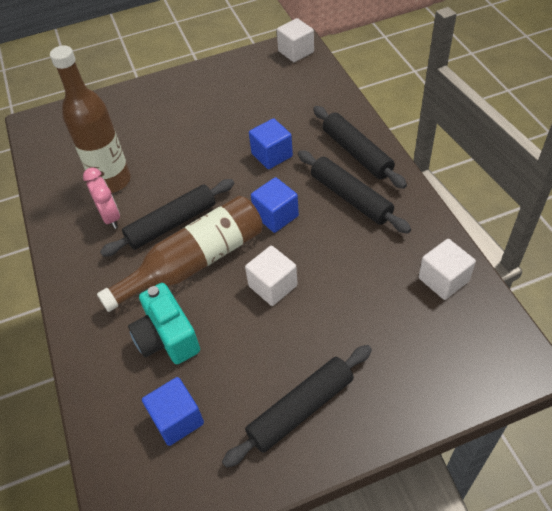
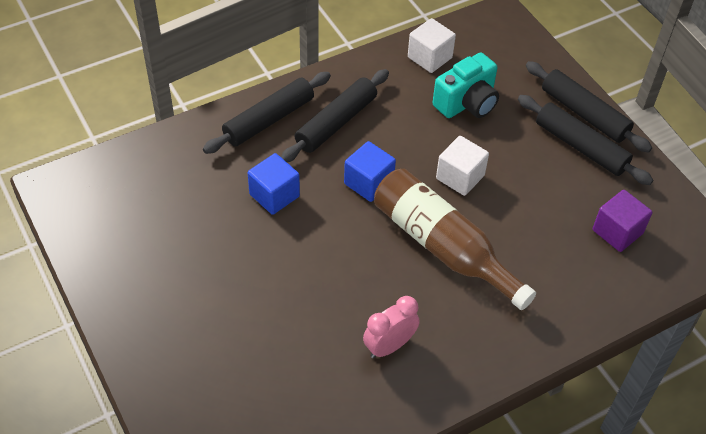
camera: 105 degrees left, 0 degrees up
(112, 181) = (328, 360): brown bottle -> none
(167, 338) = (539, 255): turquoise camera -> turquoise camera (467, 103)
(172, 224) = (392, 278): black rolling pin -> black rolling pin (584, 113)
(177, 419) = (617, 232): blue cube -> purple cube
(296, 52) = (70, 188): white cube -> none

